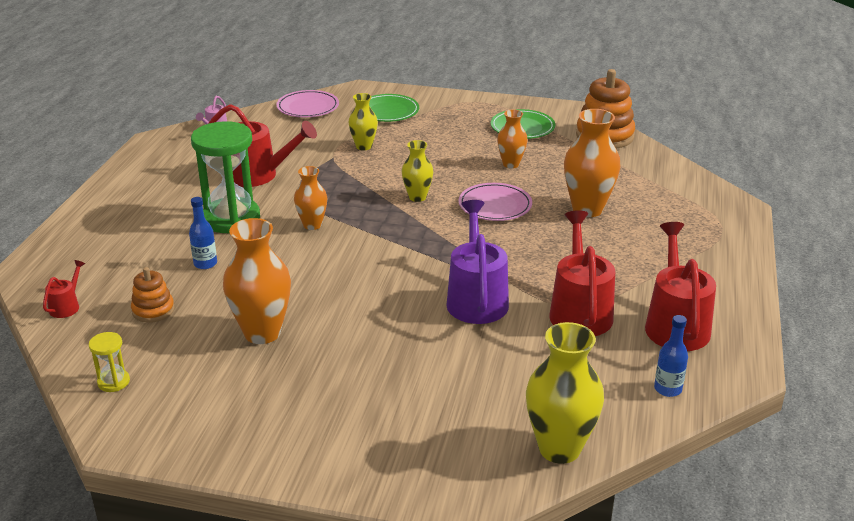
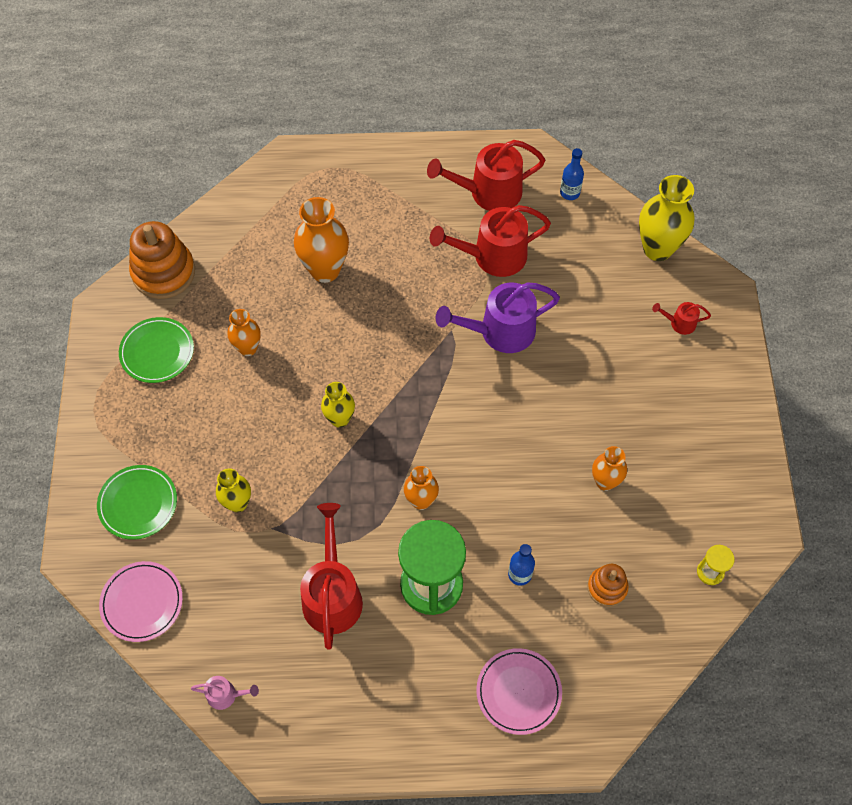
camera: 105 degrees left, 30 degrees up
(66, 306) = (629, 671): red watering can -> red watering can (679, 323)
(262, 333) = (605, 482): orange vase -> orange vase, size x0.59
(495, 205) = (338, 347): pink plate -> pink plate (518, 692)

